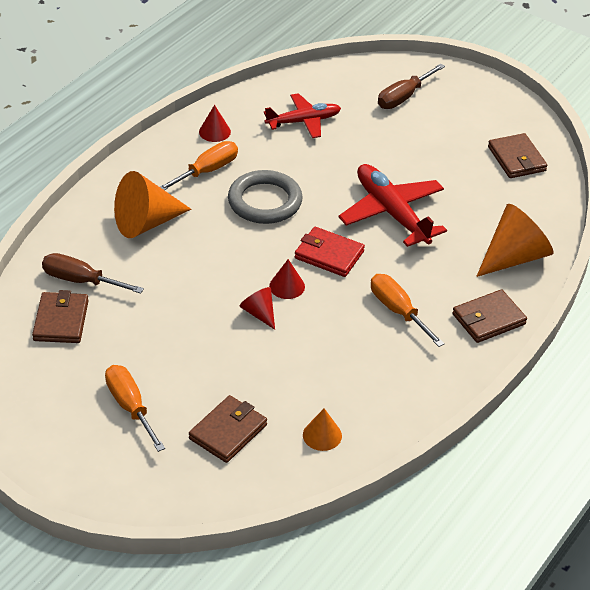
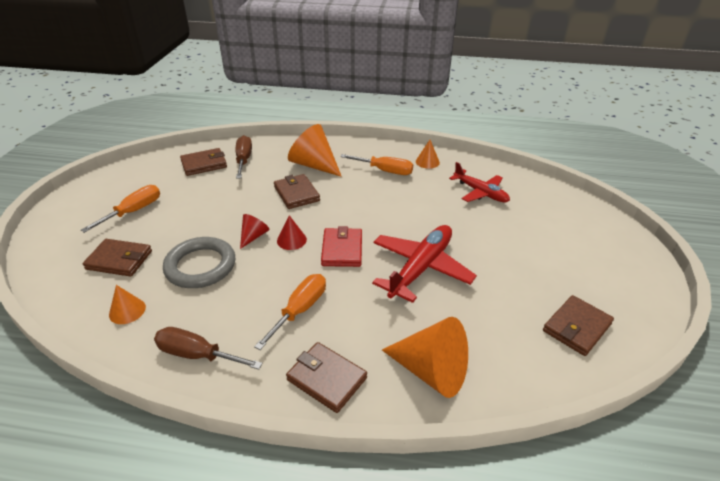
camera: 65 degrees right, 5 degrees down
(200, 256) = (296, 194): none -> brown wallet
(214, 131) = (427, 162): red cone -> orange cone
(265, 201) = (376, 202): grey ring -> grey ring (200, 266)
(403, 97) = (570, 230): brown screwdriver -> brown screwdriver (197, 355)

